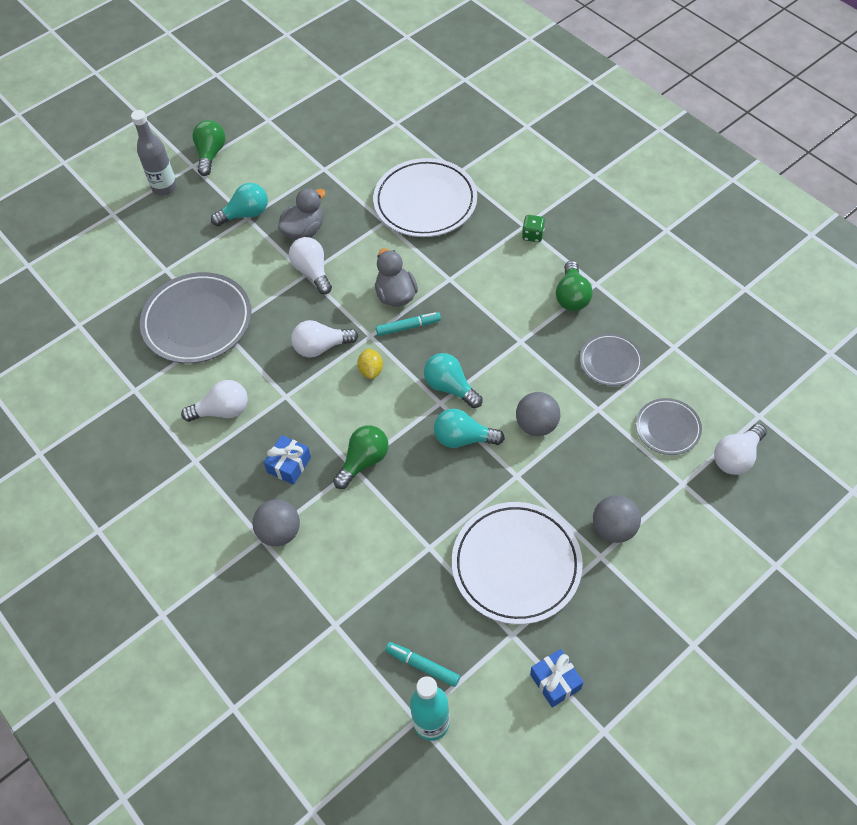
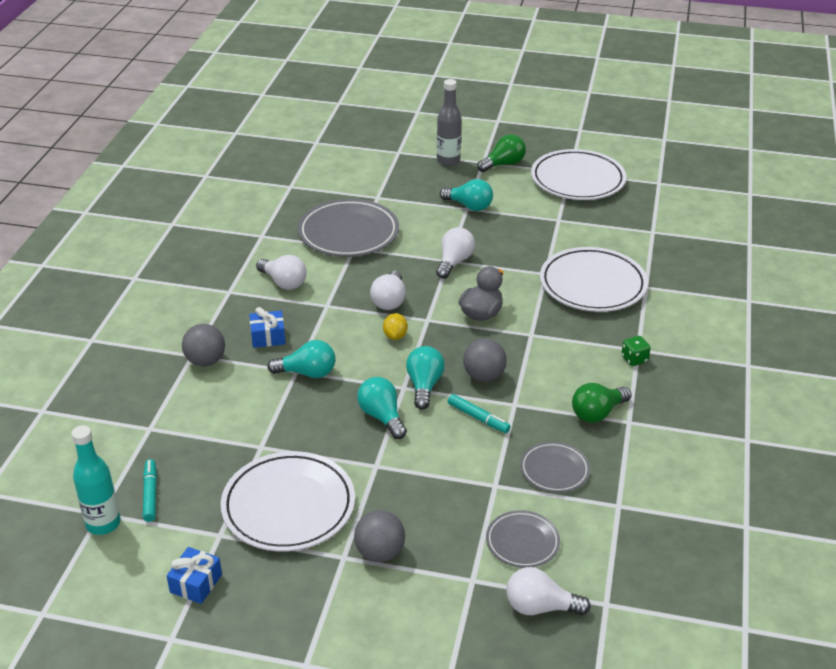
camera: 50 degrees right, 20 degrees down
(283, 122) = (577, 180): none -> white plate
(304, 231) = (487, 240): grey duck -> none
(321, 347) = (389, 301): white light bulb -> white light bulb turned 120 degrees counterclockwise
(364, 461) = (307, 373): green light bulb -> turquoise light bulb
(371, 370) = (395, 336): yellow lemon -> yellow lemon turned 45 degrees counterclockwise
(408, 327) = (458, 335): turquoise marker -> turquoise marker (478, 418)
(536, 425) = (439, 454): grey ball -> grey ball (484, 376)

